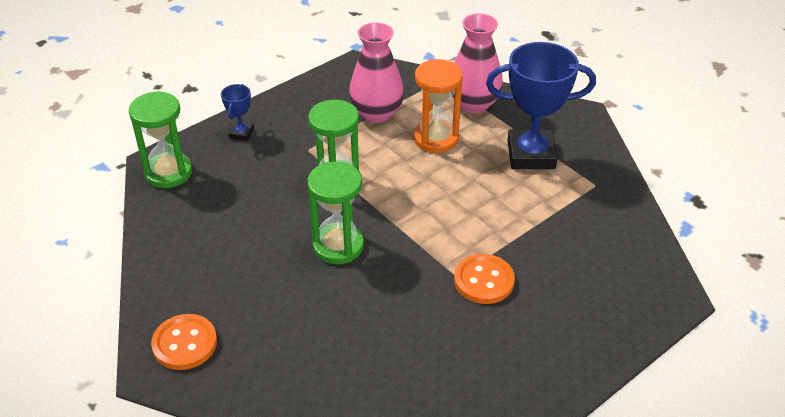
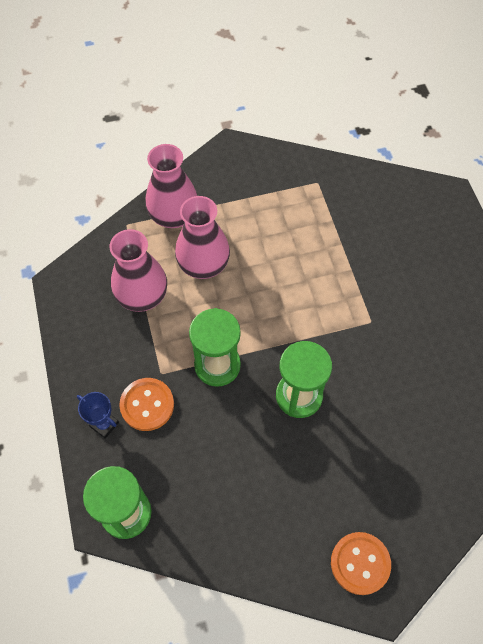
camera: 65 degrees left, 20 degrees up
(436, 138) = (203, 265): orange hourglass -> pink vase
(484, 281) = (384, 306): orange button -> orange button (147, 405)
(531, 155) = (261, 207): blue trophy -> none

